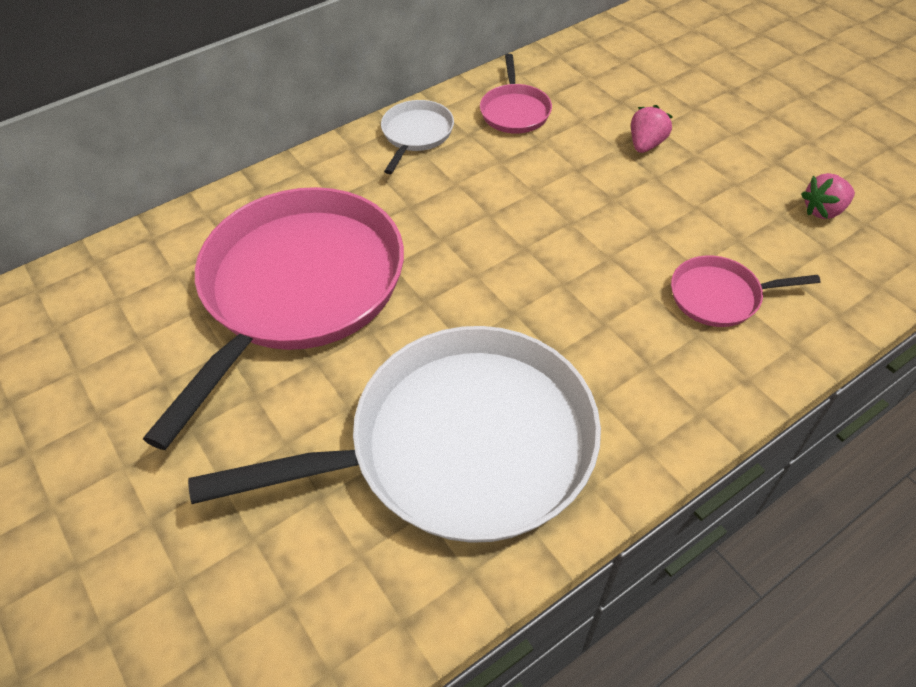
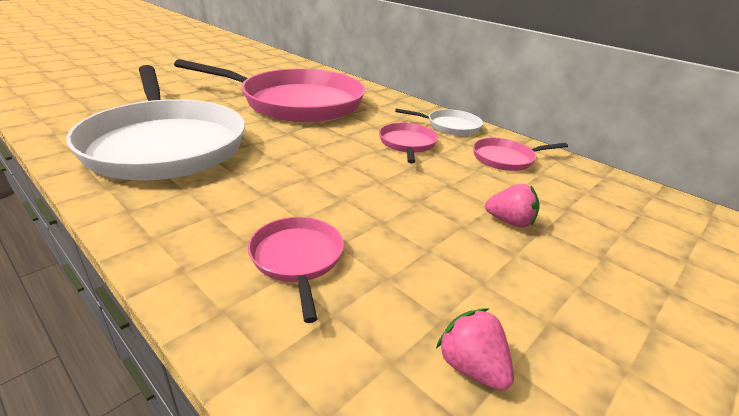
camera: 75 degrees right, 20 degrees down
(470, 184) = (407, 144): none -> pink pan

